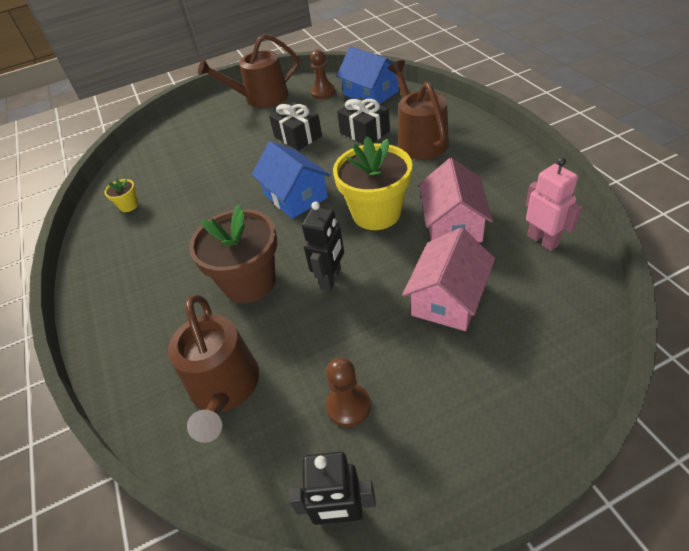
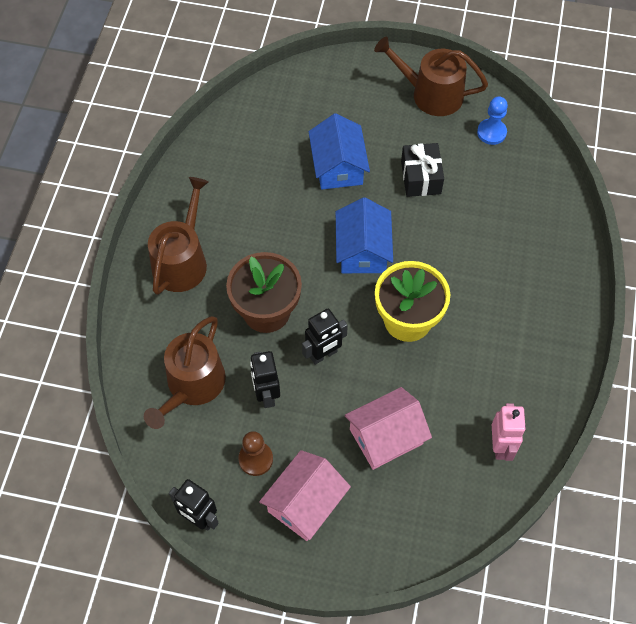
camera: 30 degrees right, 15 degrees up
(129, 205) = (231, 154): yellow flower pot -> none
(307, 343) = (266, 395): none -> black robot
(323, 92) = (491, 132): brown pawn -> blue pawn
(364, 132) = (480, 219): black gift -> none
(371, 93) = (532, 170): blue house -> blue house (338, 166)
(419, 140) = (516, 267): brown watering can -> brown watering can (182, 260)
(452, 224) = (453, 377): pink house -> pink house (305, 503)

